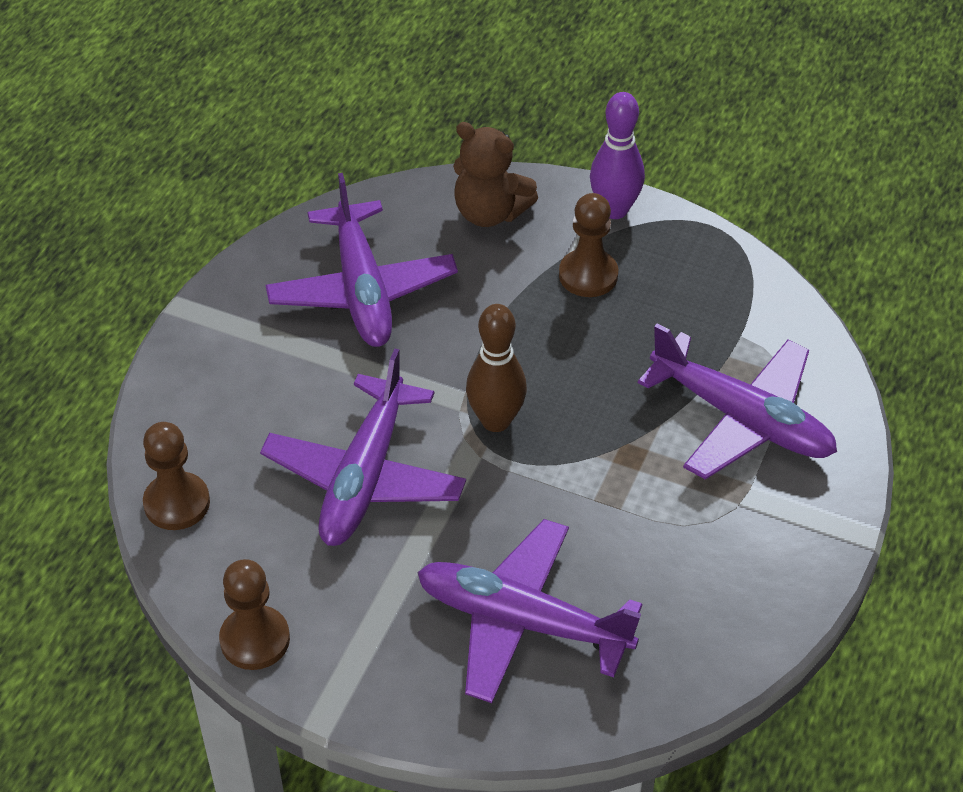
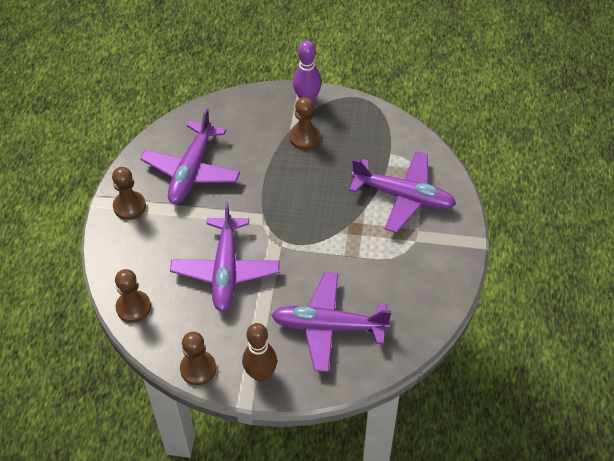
camera: 15 degrees left, 5 degrees up
(231, 327) = (129, 206): none -> brown pawn
(362, 290) = (191, 171): purple plane -> purple plane turned 45 degrees clockwise
(490, 212) = (244, 114): brown teddy bear -> none
(496, 420) = (282, 225): brown bowling pin -> brown bowling pin (261, 374)

